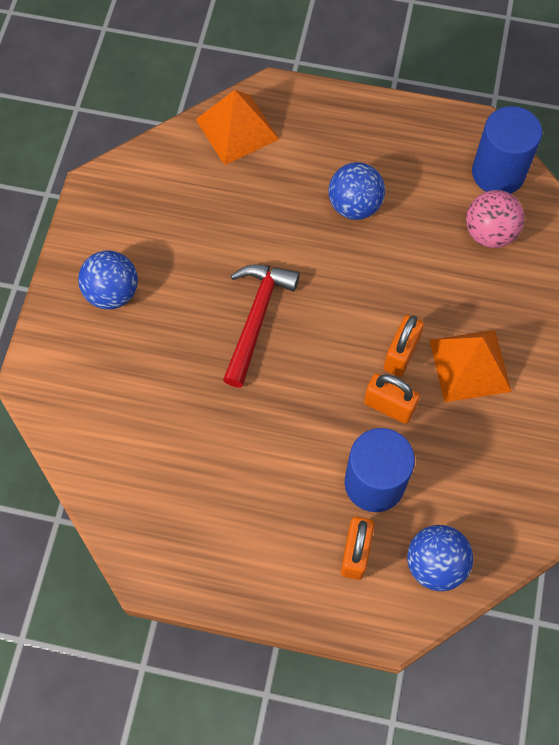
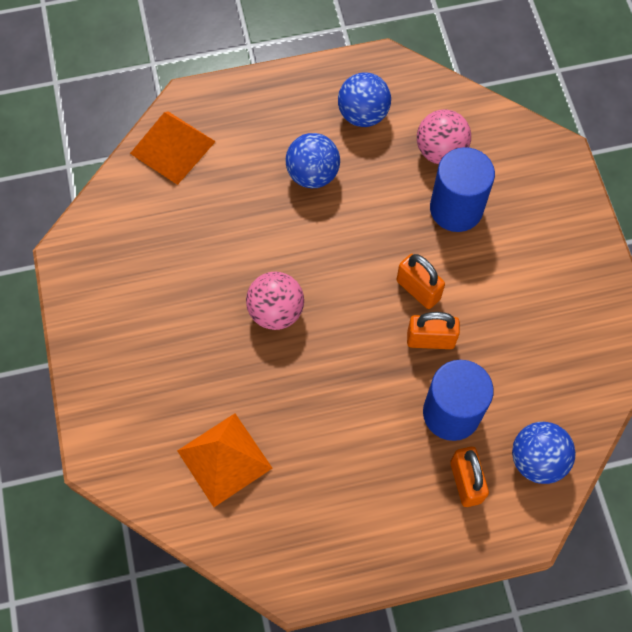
camera: 25 degrees left, 0 degrees up
(112, 293) = (132, 345): blue ball -> blue ball (363, 114)
(256, 318) = (276, 311): red hammer -> pink ball
(401, 354) = (418, 289): orange padlock -> orange padlock turned 45 degrees counterclockwise
(470, 365) = (481, 274): orange pyramid -> orange pyramid (224, 459)
(498, 173) = (422, 95): blue cylinder -> blue cylinder (456, 209)

